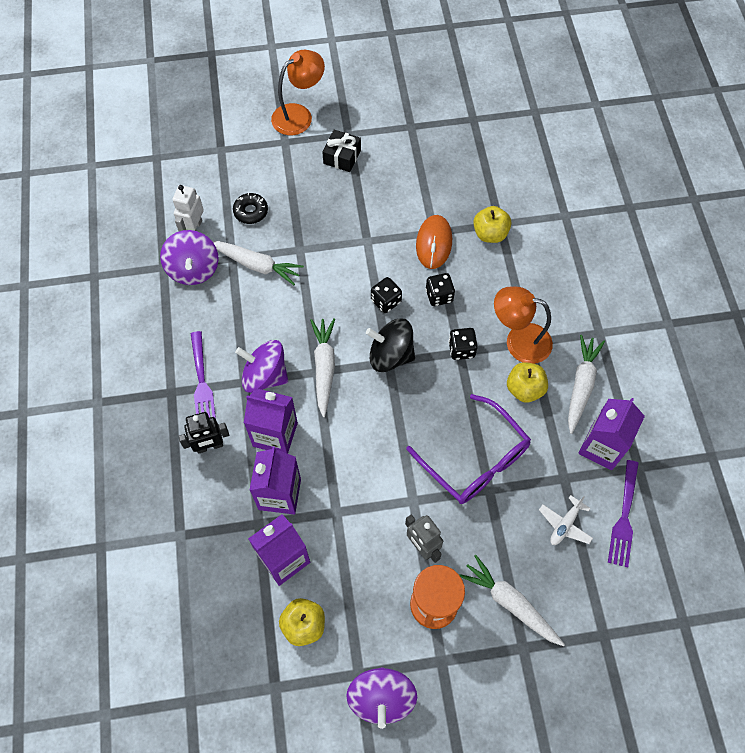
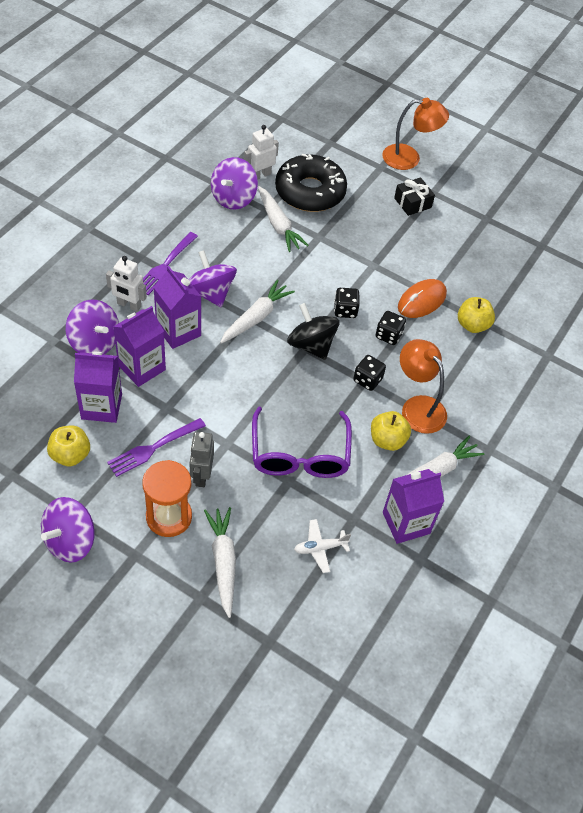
camera: 35 degrees right, 10 degrees down
(209, 446) = (129, 305): black robot -> white robot
(216, 506) = (94, 342): none -> purple spinning top
(251, 211) = (310, 191): black donut -> black donut, size x2.24
(624, 516) = (372, 580): purple fork -> purple fork (154, 447)

